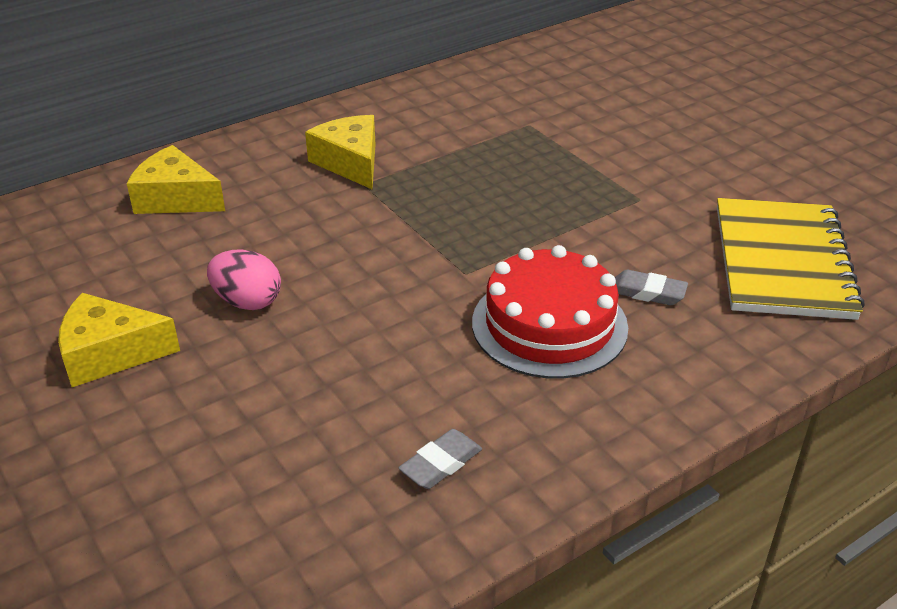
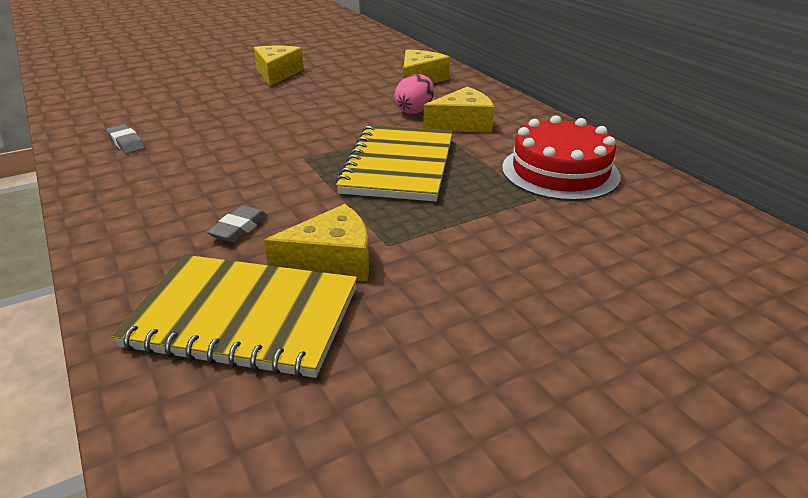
camera: 95 degrees right, 5 degrees down
(247, 301) = (304, 98): pink egg -> pink egg (414, 111)
(475, 202) = (398, 166): none -> yellow notebook
(549, 325) = (225, 183): red cake -> red cake (560, 172)
(681, 226) = (332, 261): none -> yellow cheese

